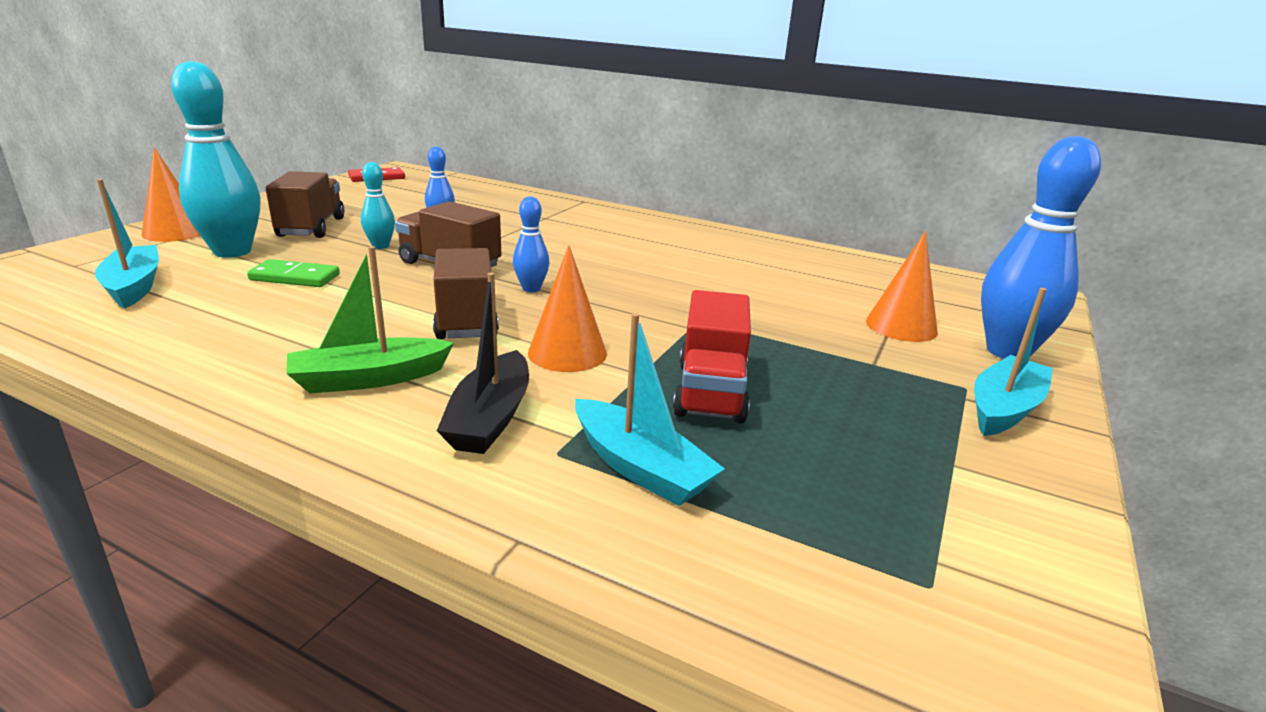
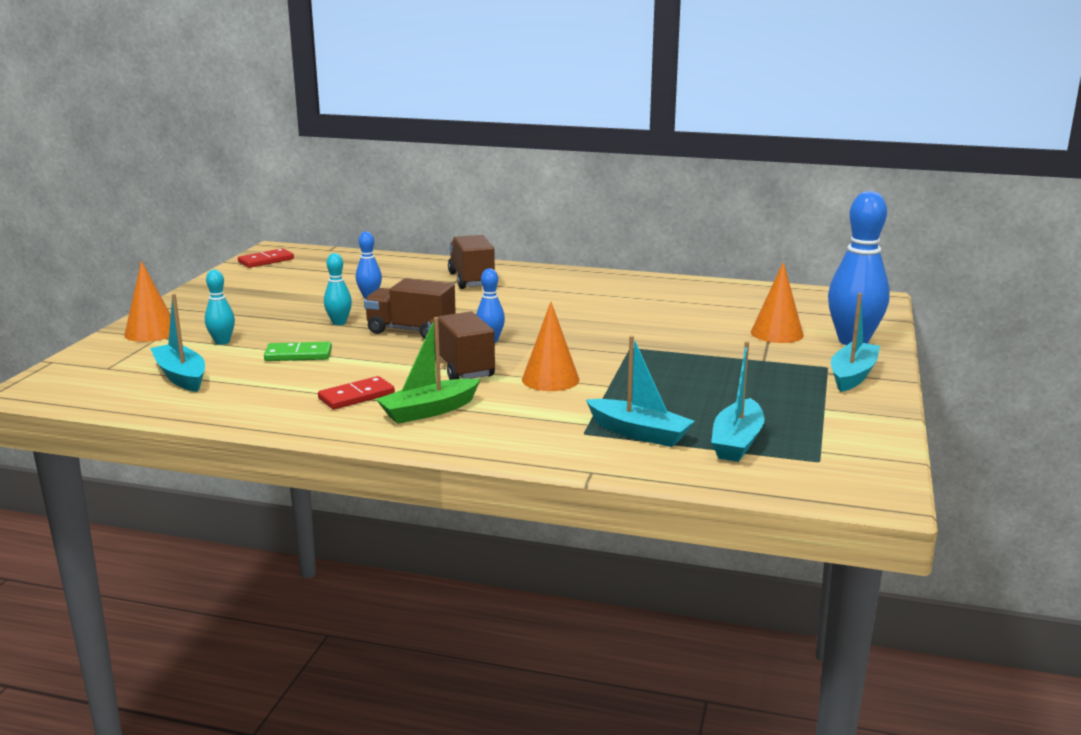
camera: 10 degrees left, 5 degrees down
(232, 252) = (222, 342): turquoise bowling pin -> turquoise bowling pin, size x0.49
(301, 342) = (356, 396): none -> red domino
(311, 227) = (262, 314): brown truck -> brown truck (471, 280)
(490, 418) = (529, 421): black boat -> none
(710, 392) = (661, 390): red truck -> none
(792, 514) = (737, 442): none -> turquoise boat

